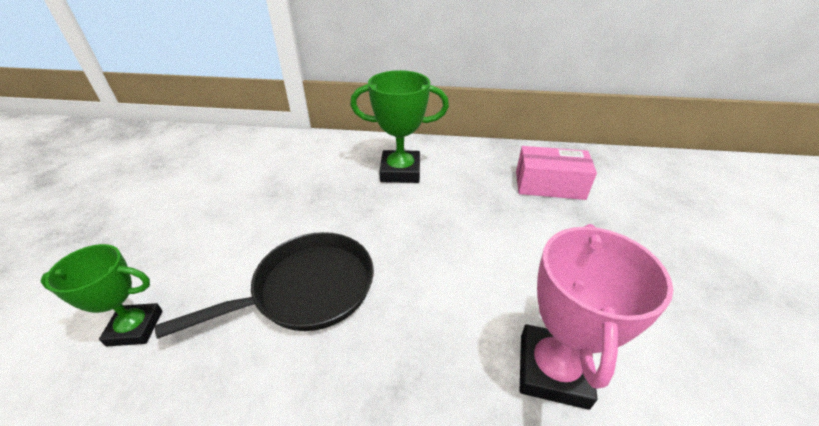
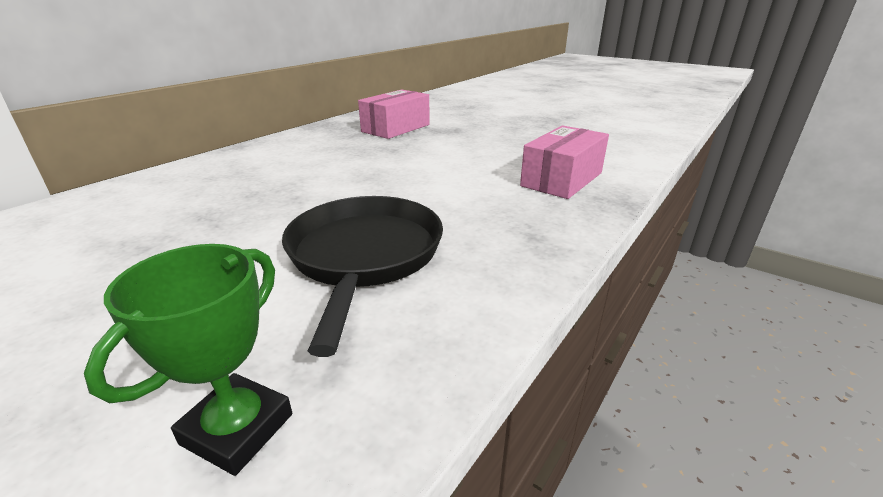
camera: 60 degrees left, 10 degrees down
(400, 171) = (266, 169): green trophy -> none
(552, 370) = (562, 179): pink trophy -> pink box

